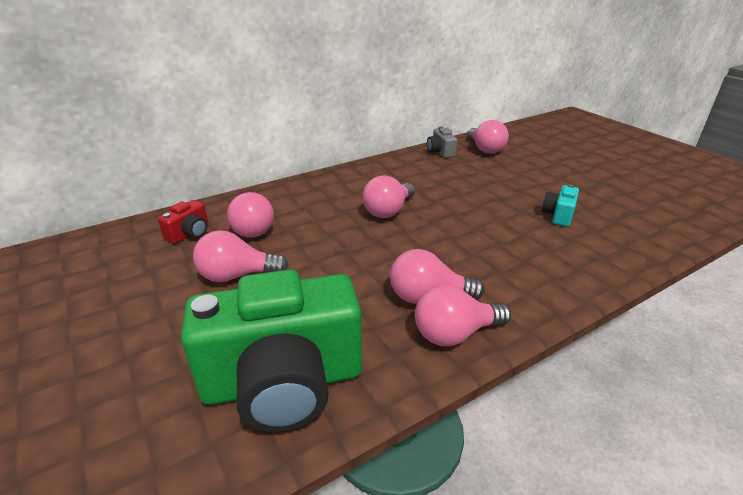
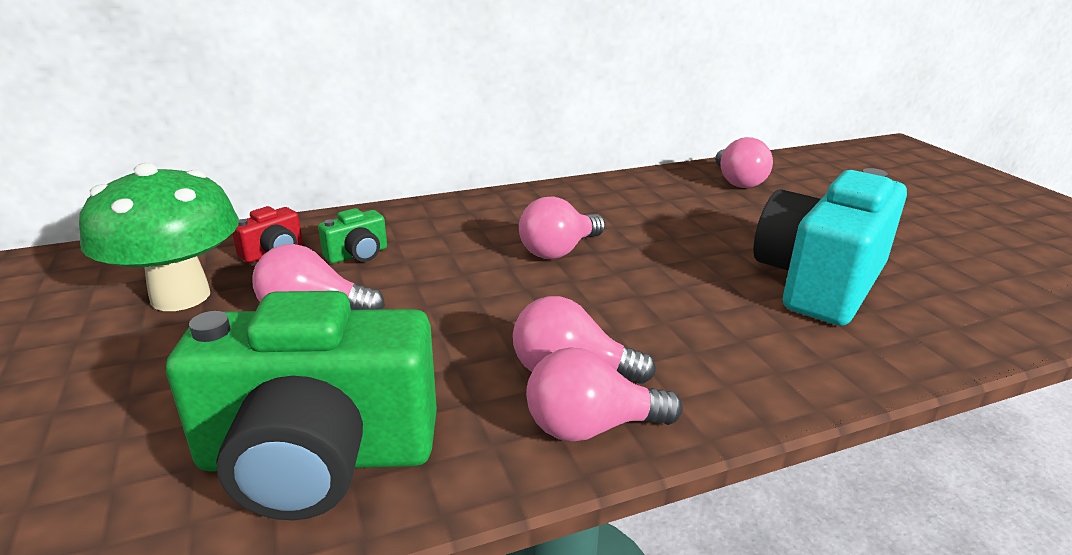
camera: 10 degrees right, 5 degrees down
(134, 275) = (180, 296): none -> green mushroom
(251, 229) = (358, 255): pink light bulb -> green camera
(440, 152) = (668, 179): grey camera -> none
(558, 215) = (819, 282): turquoise camera -> turquoise camera, size x2.41

